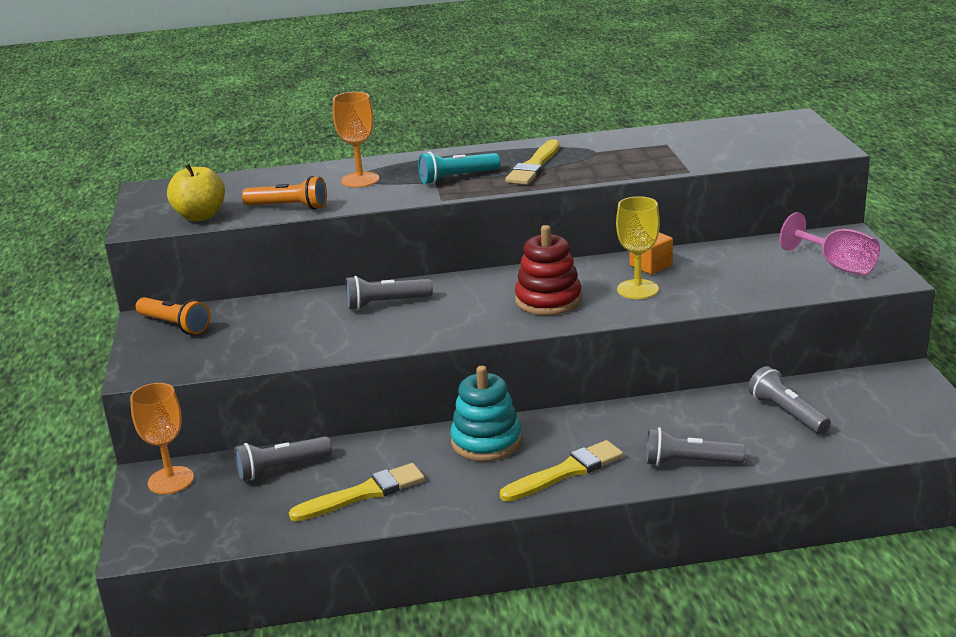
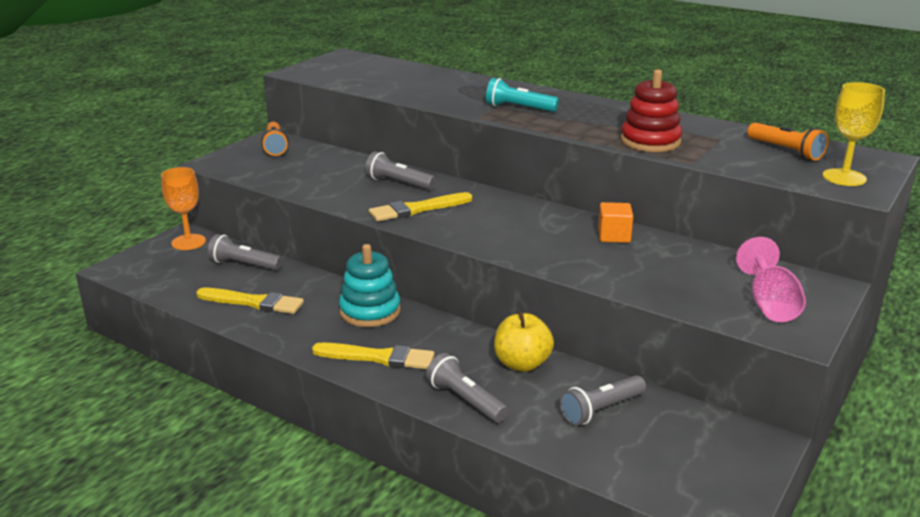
camera: 40 degrees right, 0 degrees up
(200, 216) = (333, 77): yellow apple -> yellow apple (522, 364)
(289, 207) = (386, 89): orange flashlight -> orange flashlight (786, 151)
(360, 180) = (460, 89): orange goblet -> none
(534, 166) = (585, 119): yellow brush -> yellow brush (417, 209)
(548, 300) = (495, 226): red stacking toy -> red stacking toy (650, 141)
(637, 289) = (570, 247): yellow goblet -> yellow goblet (844, 177)
(787, 413) = (601, 410): grey flashlight -> grey flashlight turned 135 degrees counterclockwise

